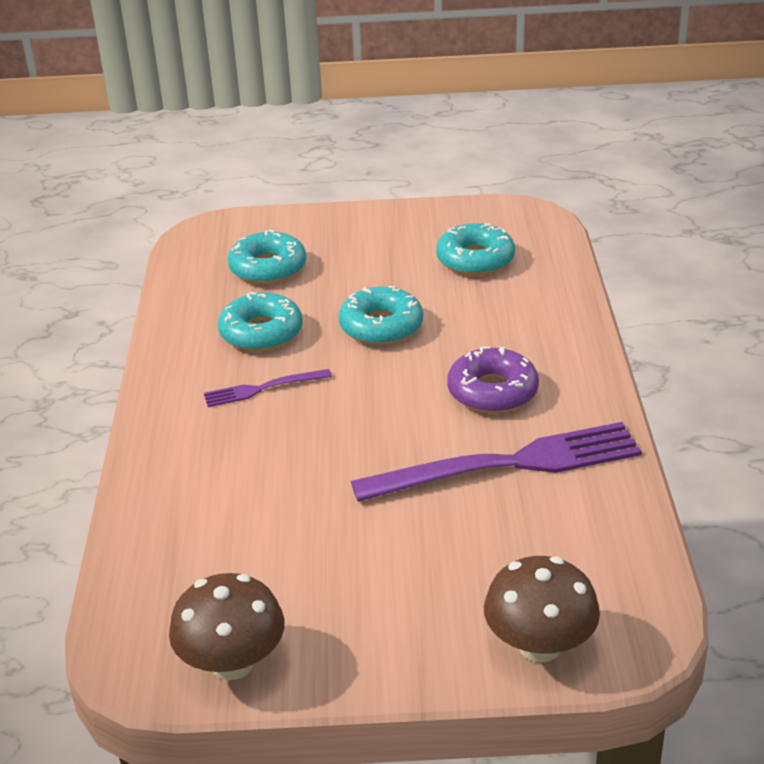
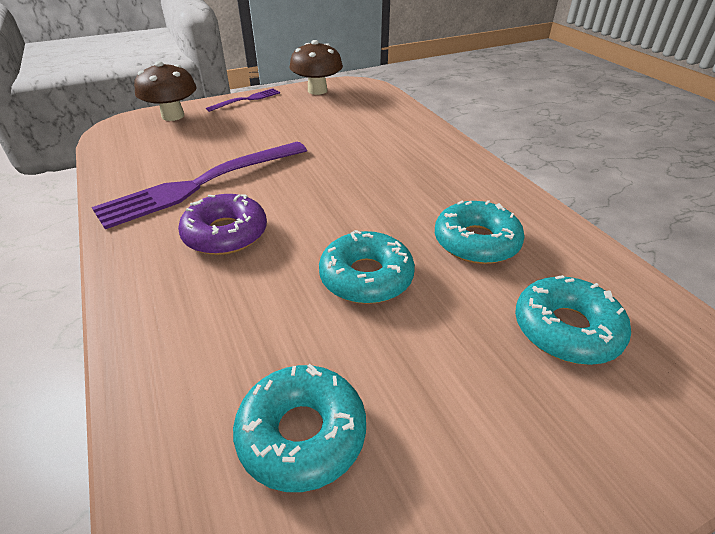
camera: 155 degrees right, 5 degrees up
(262, 388) = (421, 195): purple fork -> purple fork (247, 100)

